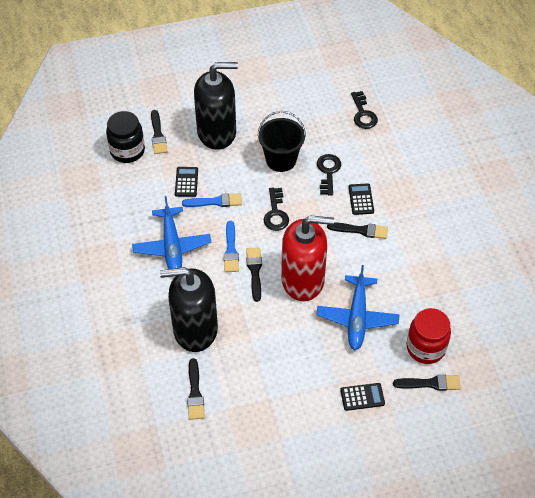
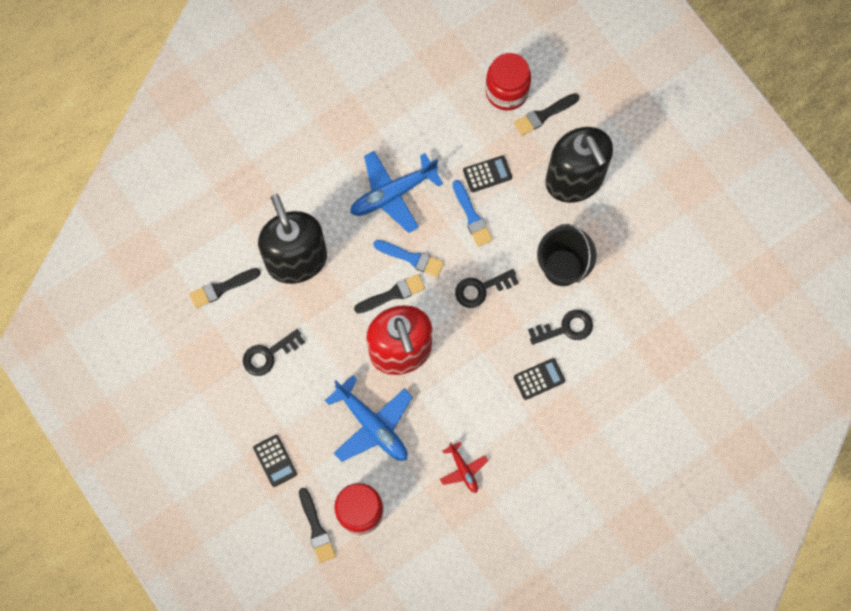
camera: 70 degrees right, 20 degrees up
(127, 151) = (506, 91): black jar -> red jar
(231, 250) = (411, 258): blue brush -> blue brush turned 135 degrees counterclockwise
(357, 318) = (372, 425): blue plane -> blue plane turned 120 degrees counterclockwise
(361, 230) = (493, 393): black brush -> none
(363, 114) = (674, 341): black key -> black key (268, 355)
(415, 268) = (463, 470): none -> red plane

